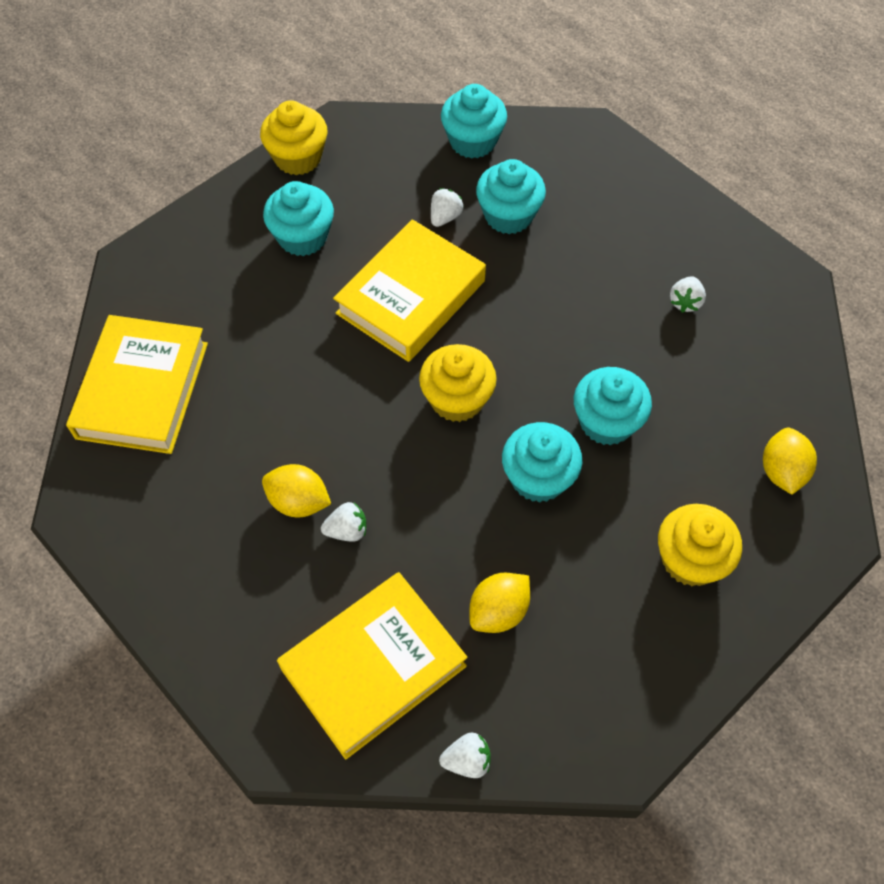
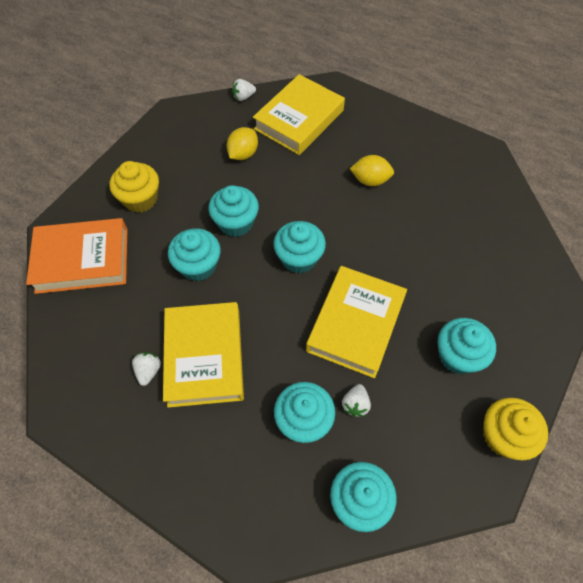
camera: 165 degrees right, 0 degrees up
(142, 390) = (496, 219): yellow book -> yellow book (205, 357)
(347, 530) = (337, 172): white strawberry -> none
(457, 399) = (299, 258): yellow cupcake -> turquoise cupcake
(782, 471) = (82, 260): yellow lemon -> orange book

